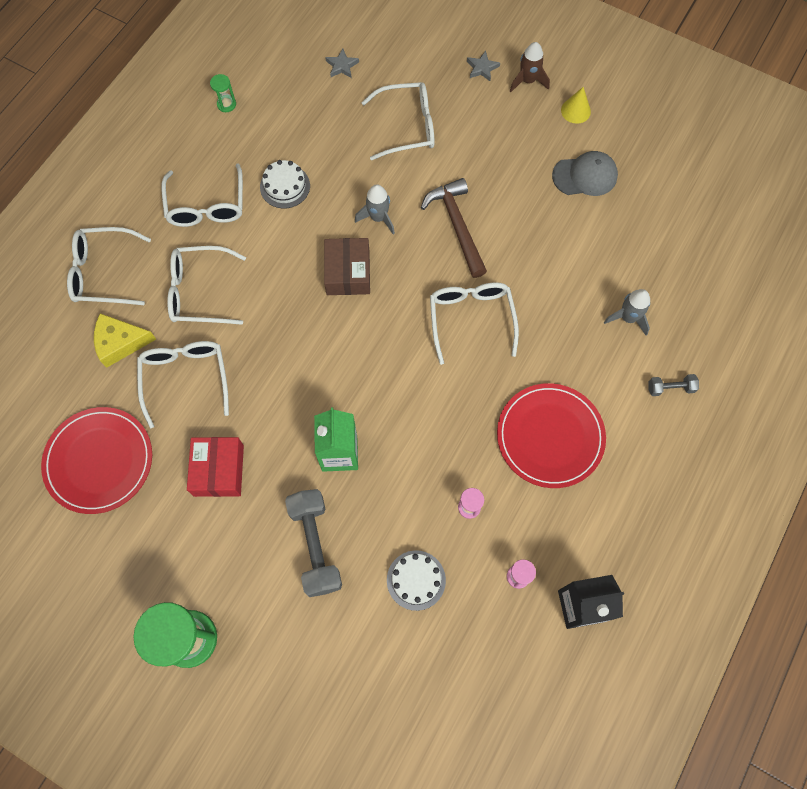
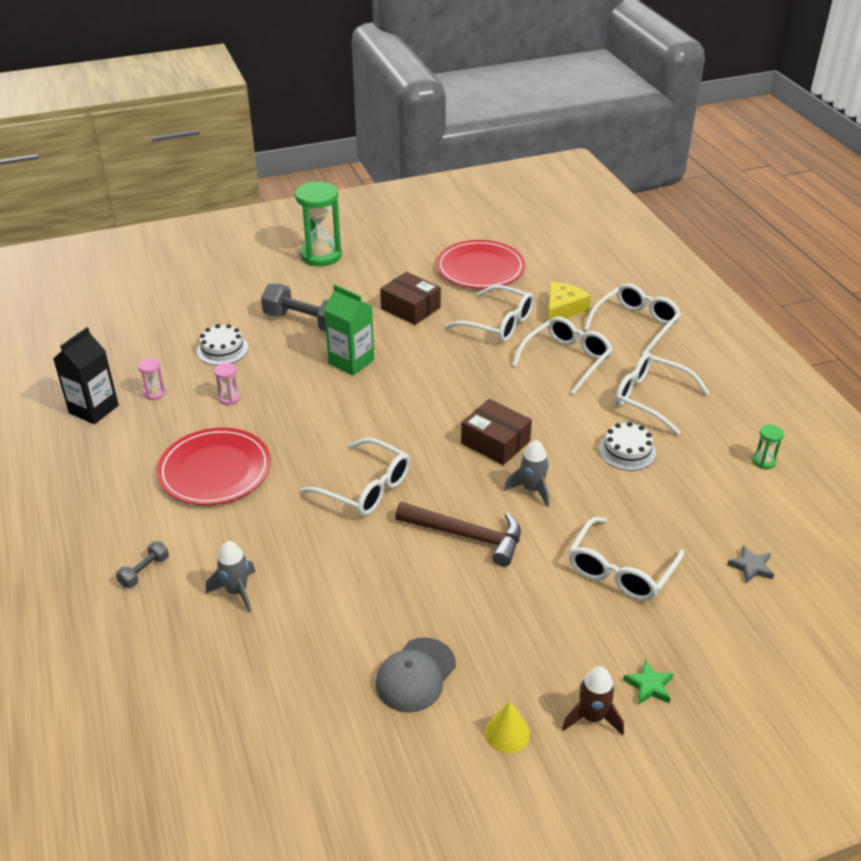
camera: 130 degrees right, 30 degrees down
(218, 470) = (410, 308): red box -> brown box
(482, 68) = (649, 686): grey star -> green star

